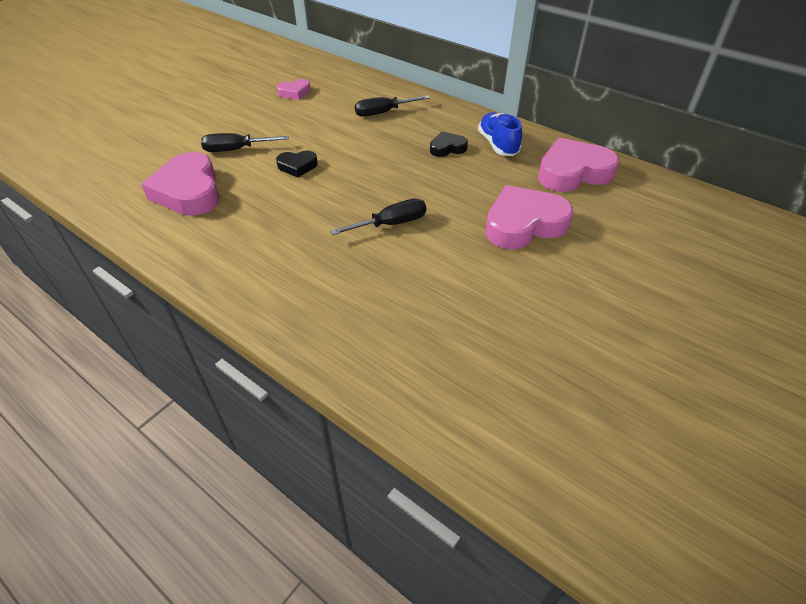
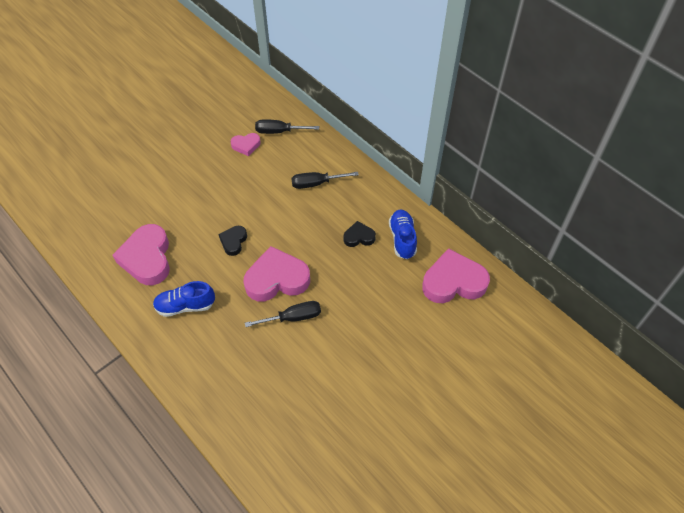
camera: 10 degrees right, 10 degrees up
(236, 149) = (188, 214): black screwdriver -> black screwdriver (279, 131)
(246, 229) = (185, 306): none -> blue shoe
(297, 166) = (233, 241): black heart -> black heart turned 105 degrees clockwise
(523, 224) = (394, 333): pink heart -> pink heart (277, 279)

